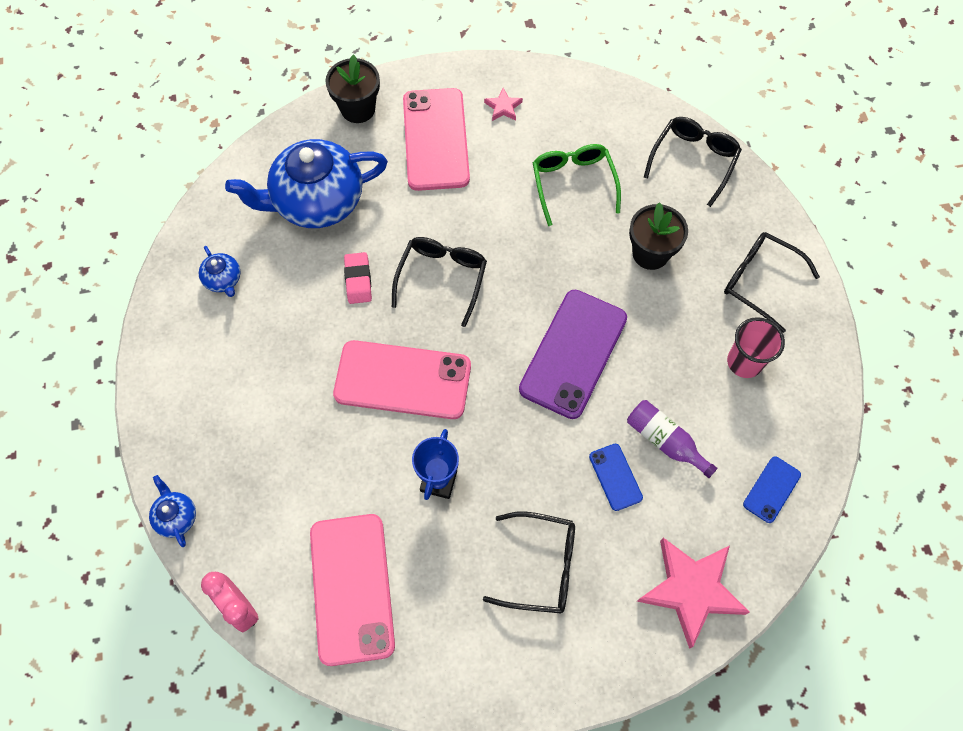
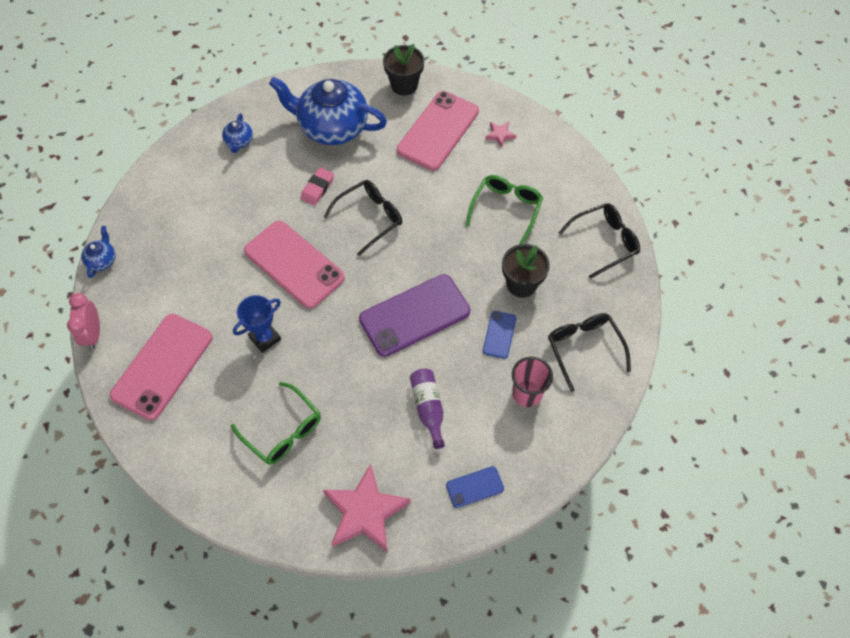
camera: 35 degrees right, 5 degrees down
(541, 566) = (283, 431): black glasses -> green glasses
(615, 477) = (376, 409): blue phone -> blue phone (499, 334)

